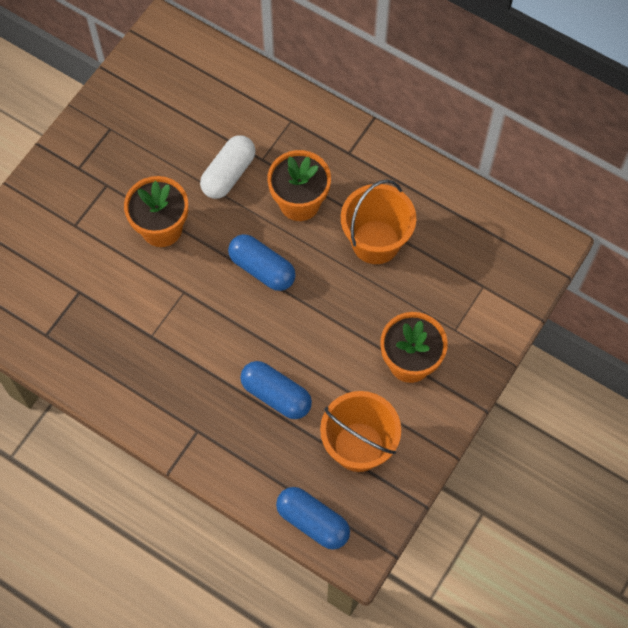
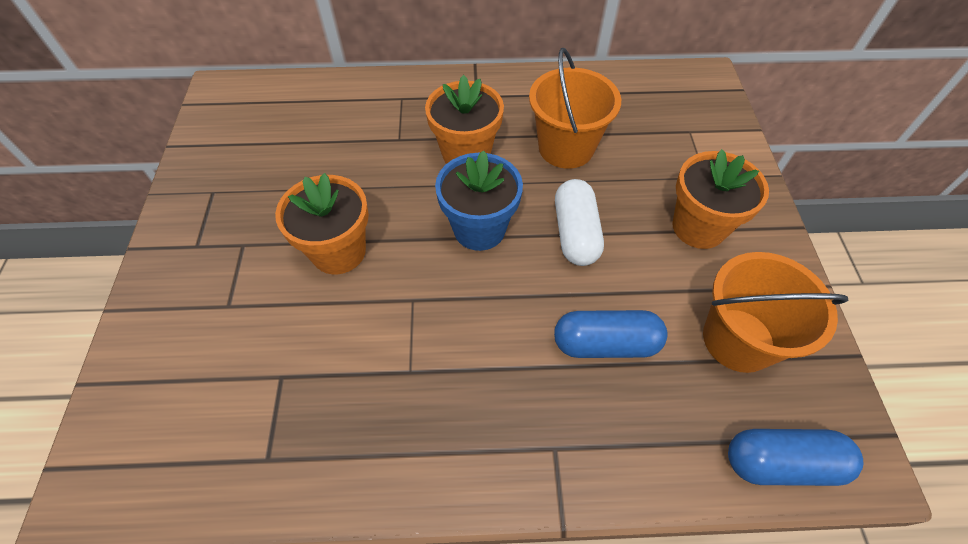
camera: 35 degrees left, 10 degrees down
(228, 174) = (375, 167): white capsule -> white capsule (575, 233)
(262, 269) = (479, 229): blue capsule -> blue flower pot

